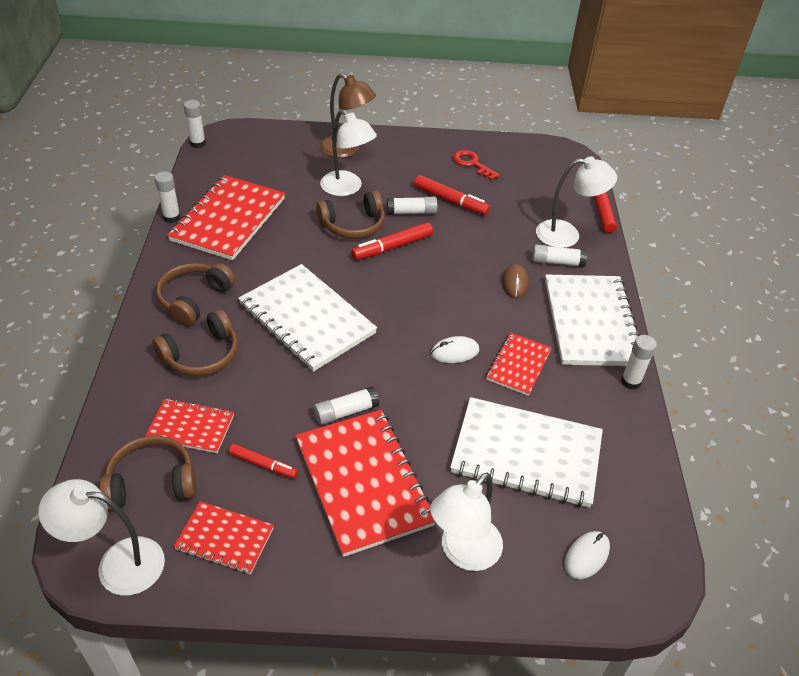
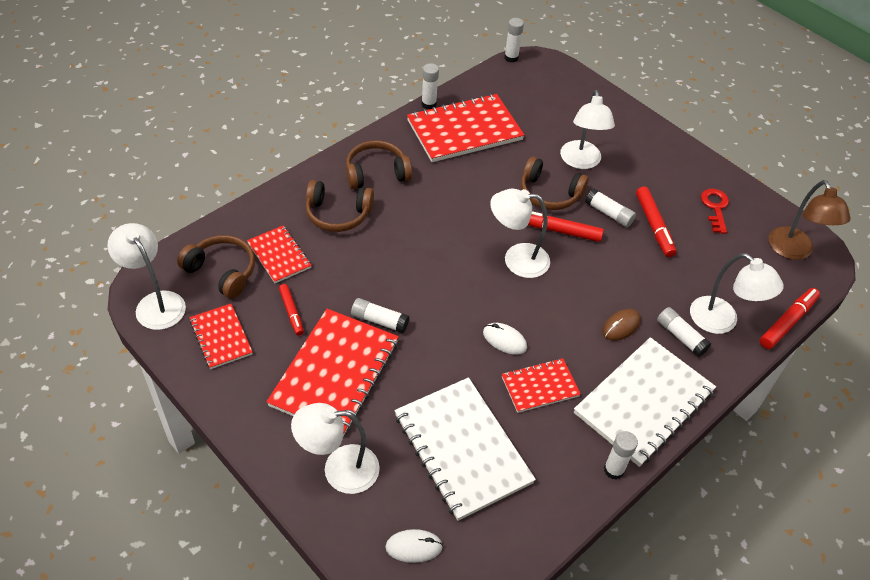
camera: 45 degrees right, 5 degrees up
(307, 319) = (431, 239): white notebook -> none
(346, 150) = (619, 130): brown lamp -> brown lamp (794, 251)
(389, 288) = (516, 259): none -> white lamp

